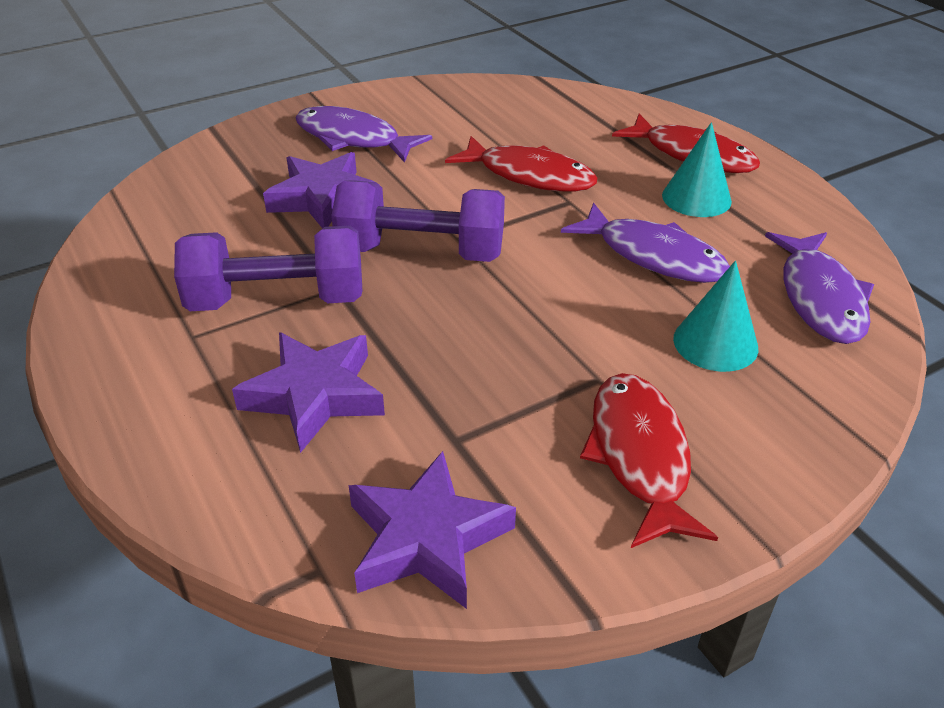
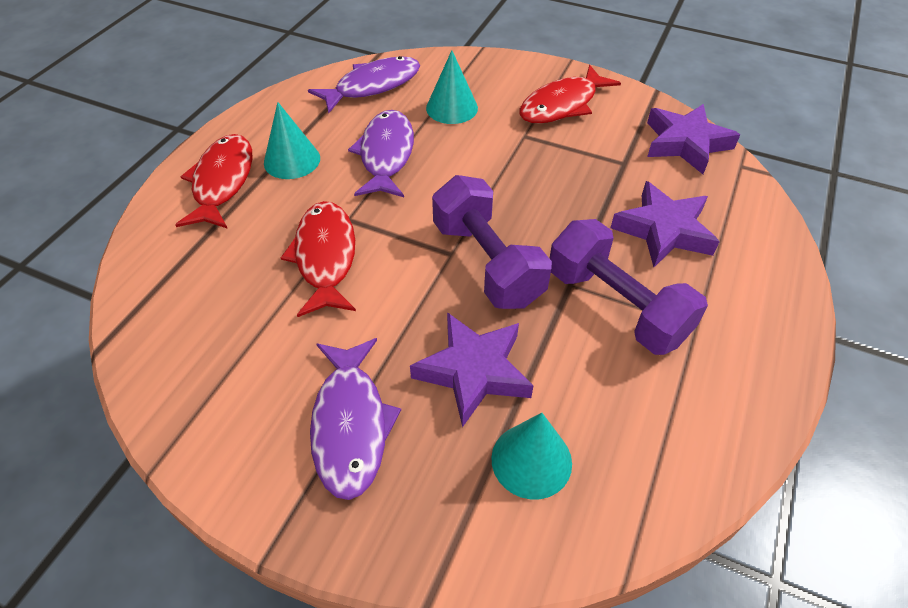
camera: 125 degrees left, 10 degrees up
(225, 191) = (531, 460): none -> turquoise cone

